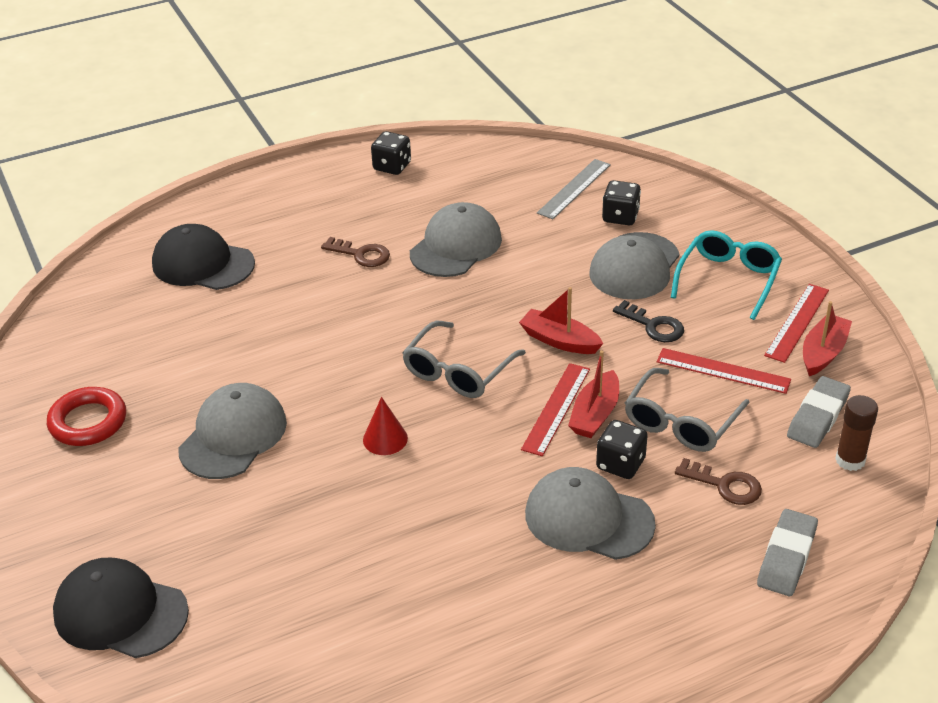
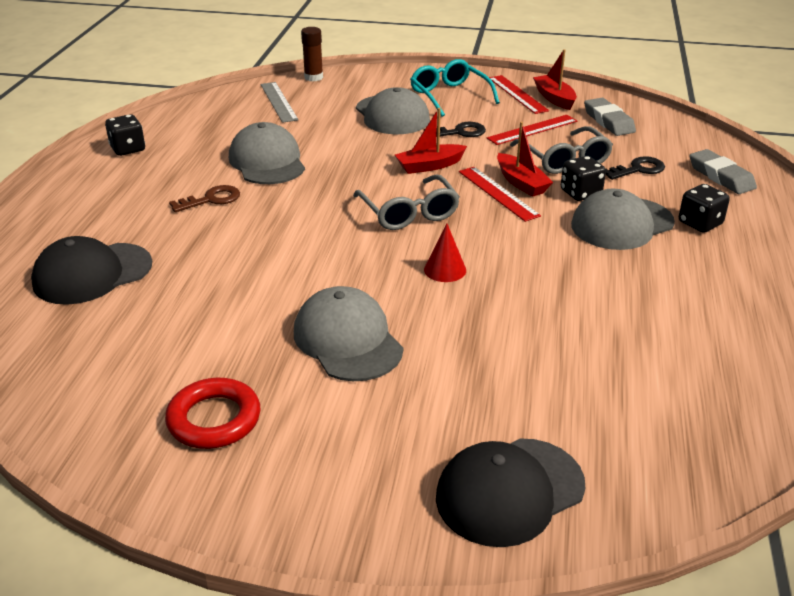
camera: 55 degrees left, 5 degrees down
(620, 217) = (334, 100): black dice -> black dice (700, 223)
(725, 485) = (638, 169): brown key -> black key
(850, 460) = (656, 128): brown glue stick -> brown glue stick (313, 77)

